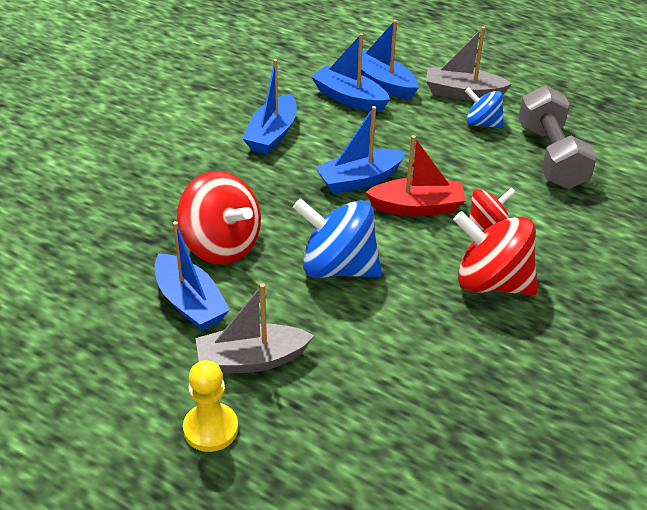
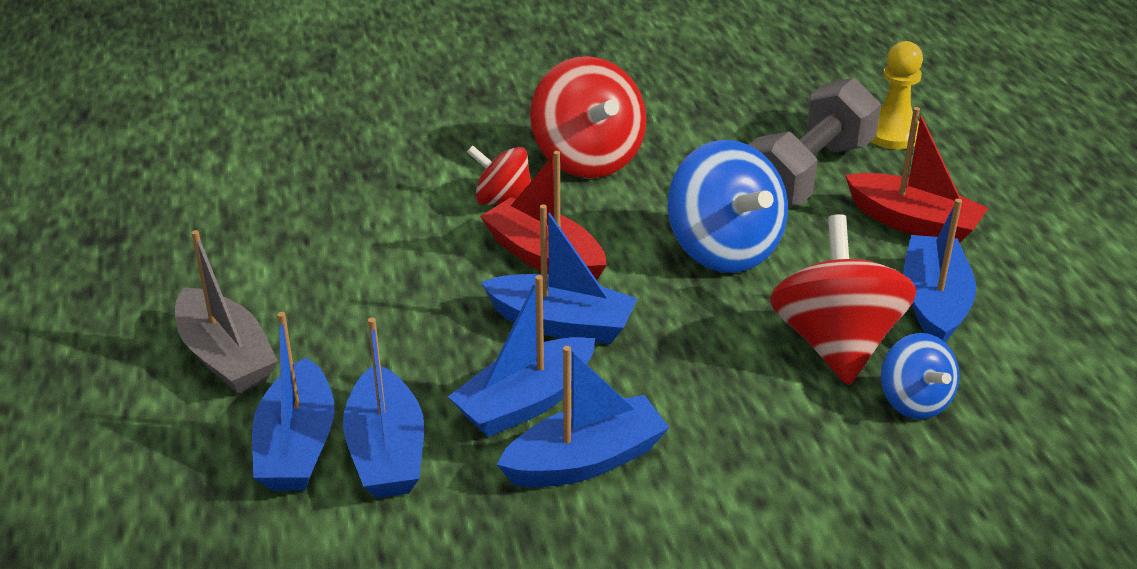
camera: 135 degrees left, 5 degrees down
(210, 429) = (1004, 196): yellow pawn -> yellow pawn (892, 133)
(251, 360) = (913, 223): grey boat -> red boat
(325, 141) = (525, 402): none -> blue boat
(482, 123) = (290, 301): blue spinning top -> blue spinning top (914, 401)
(551, 156) = (300, 221): grey dumbbell -> grey dumbbell (808, 174)

